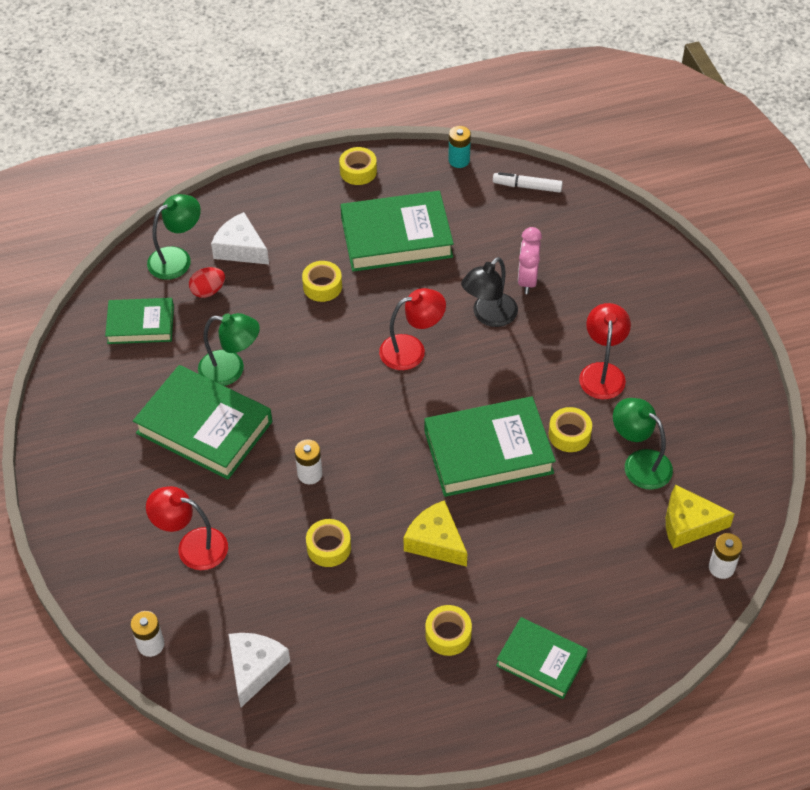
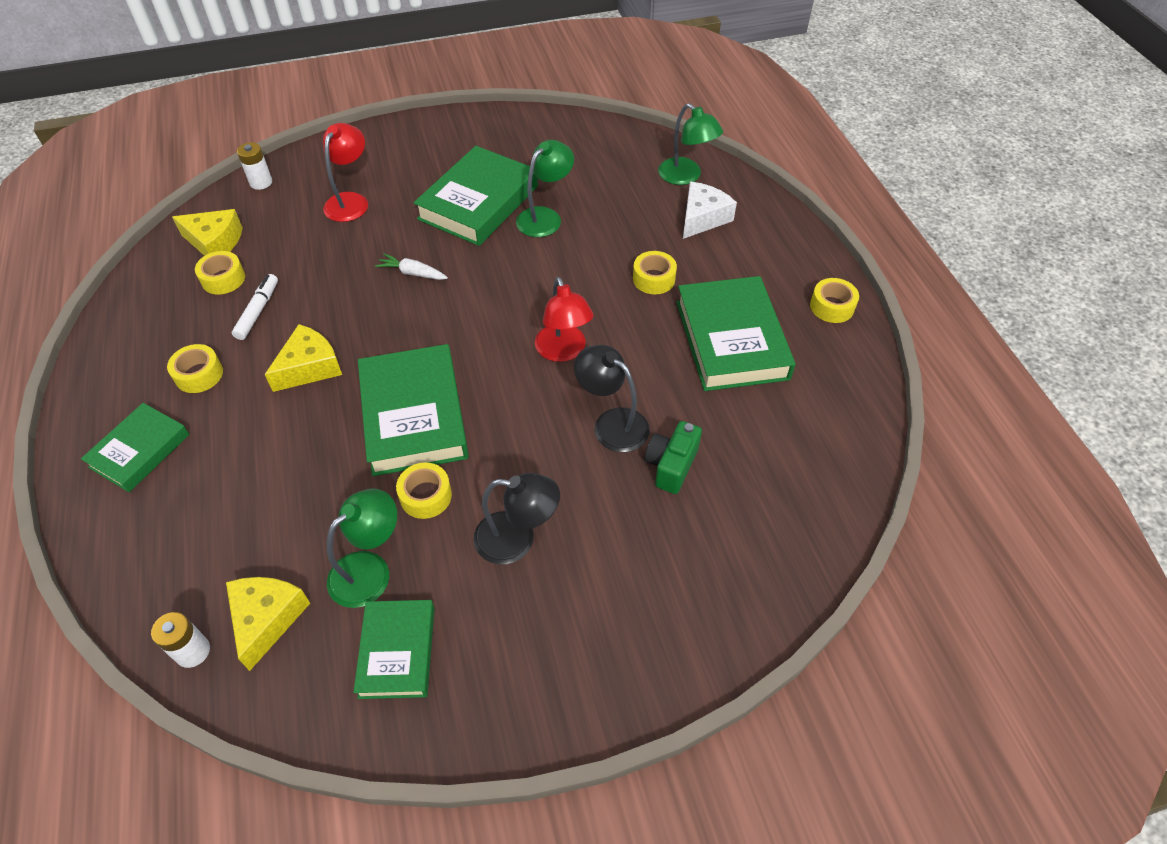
camera: 90 degrees right, 0 degrees up
(141, 324) = (602, 158): green book -> green book (397, 651)
(208, 291) = (644, 198): red egg -> none
(231, 369) = (545, 217): green lamp -> green lamp turned 150 degrees counterclockwise
(255, 668) = (215, 242): white cheese -> yellow cheese
(310, 474) = (412, 273): white battery -> white carrot
(329, 547) = (325, 287): yellow tape -> yellow tape (223, 279)
(459, 160) = (871, 401): turquoise battery -> none
(527, 186) = (837, 474): white marker -> white marker (258, 311)
(527, 280) = (671, 465): pink clock -> green camera
(602, 372) = (517, 539): red lamp -> black lamp

